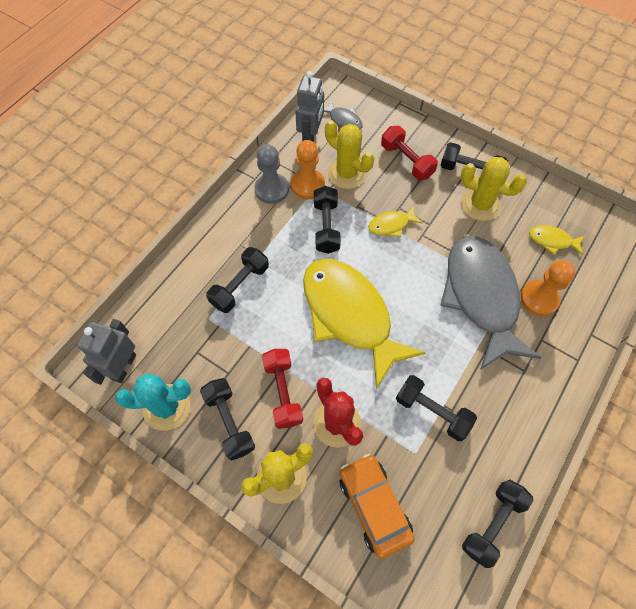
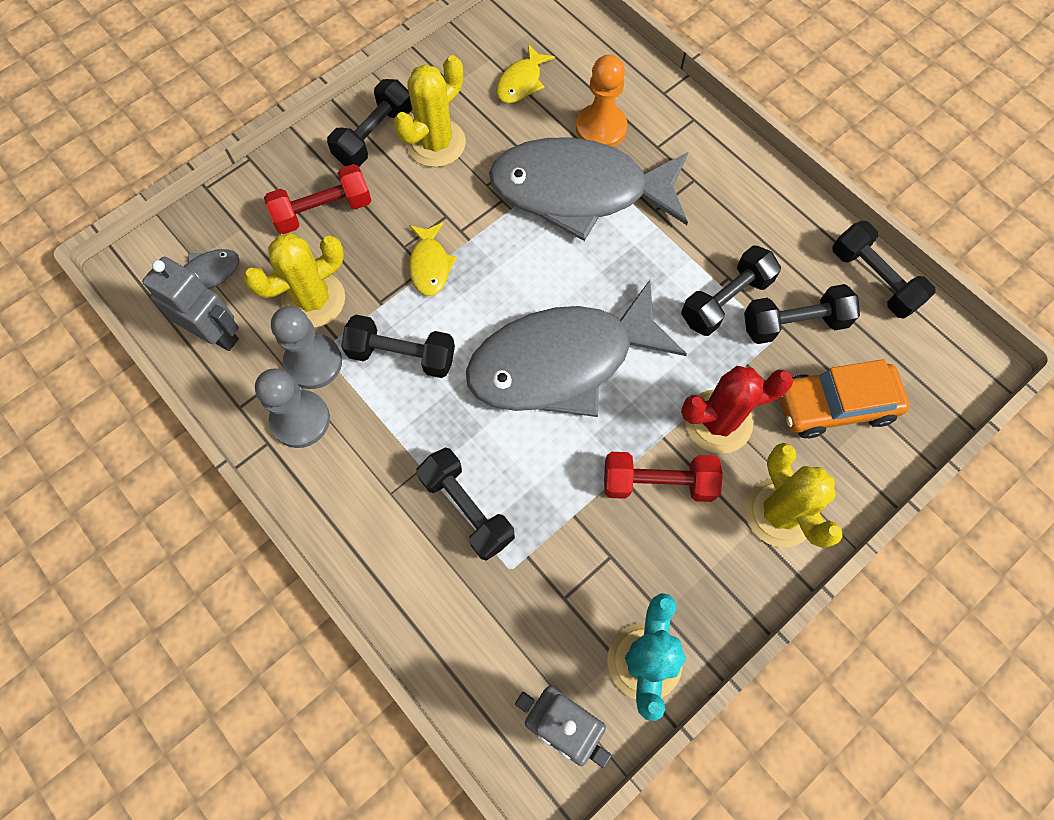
camera: 75 degrees left, 5 degrees up
(229, 422) = (687, 569): black dumbbell -> black dumbbell (794, 324)
(308, 185) = (313, 362): orange pawn -> grey pawn
(350, 315) = (562, 362): yellow fish -> grey fish

